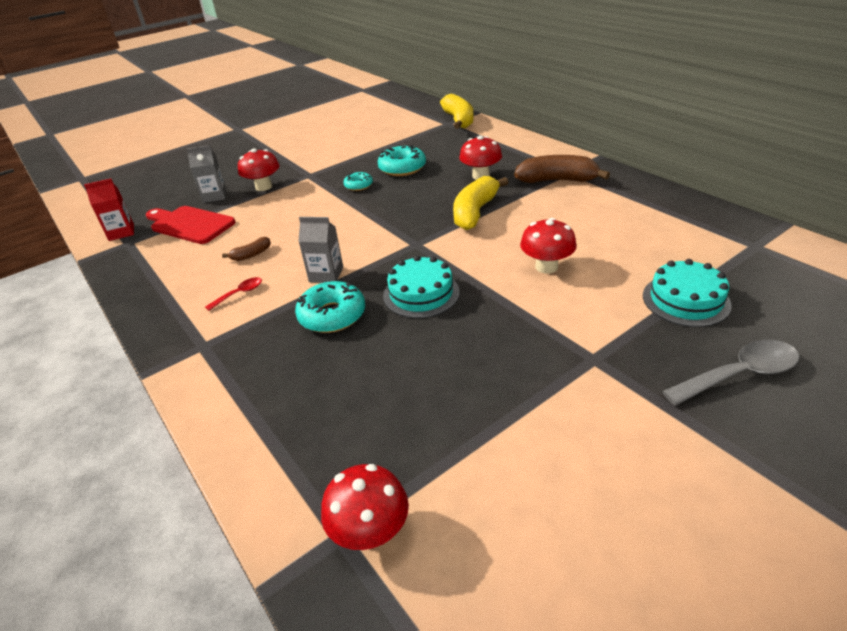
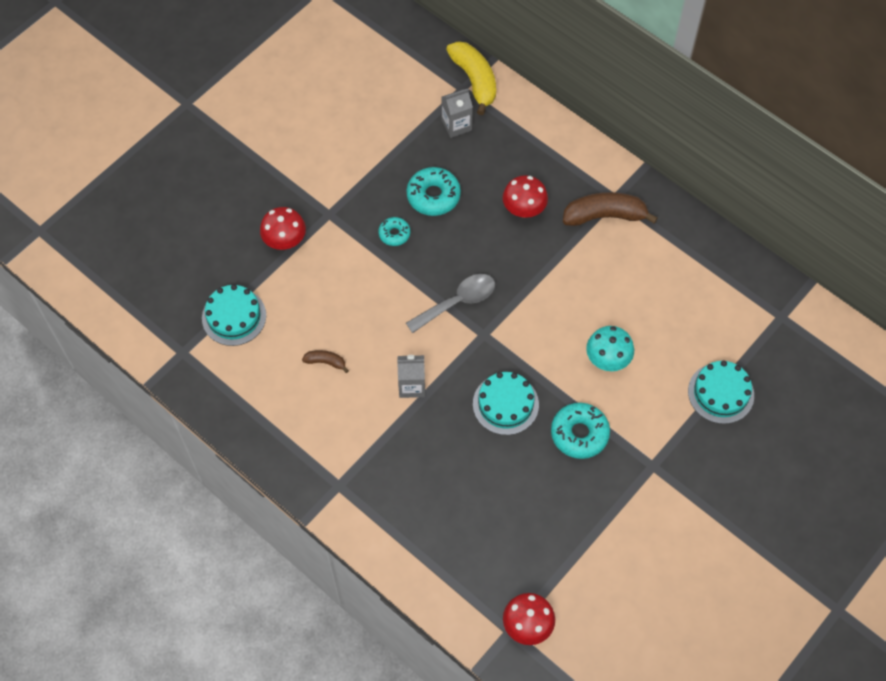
camera: 15 degrees left, 25 degrees up
(121, 232) = (163, 335): red carton -> none
(189, 224) = (234, 316): red cutting board -> turquoise cake
(215, 196) = (235, 261): grey carton -> grey carton (456, 125)
(239, 294) = (340, 419): red spoon -> none
(251, 255) = (326, 362): brown banana -> brown banana turned 120 degrees counterclockwise
(332, 315) = (436, 438): turquoise donut -> turquoise donut (579, 434)
(475, 212) = (530, 278): yellow banana -> none
(546, 267) = (607, 359): red mushroom -> turquoise mushroom
(739, 374) = (752, 470): grey spoon -> grey spoon (457, 302)

